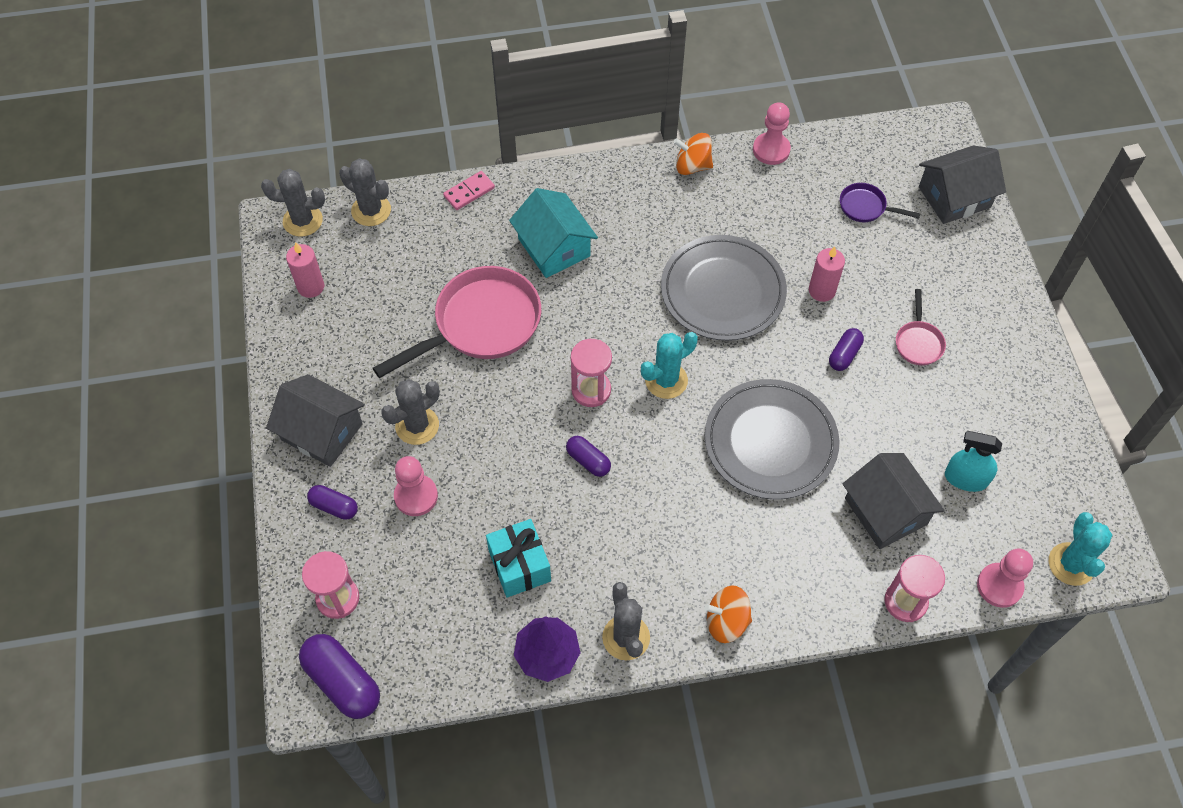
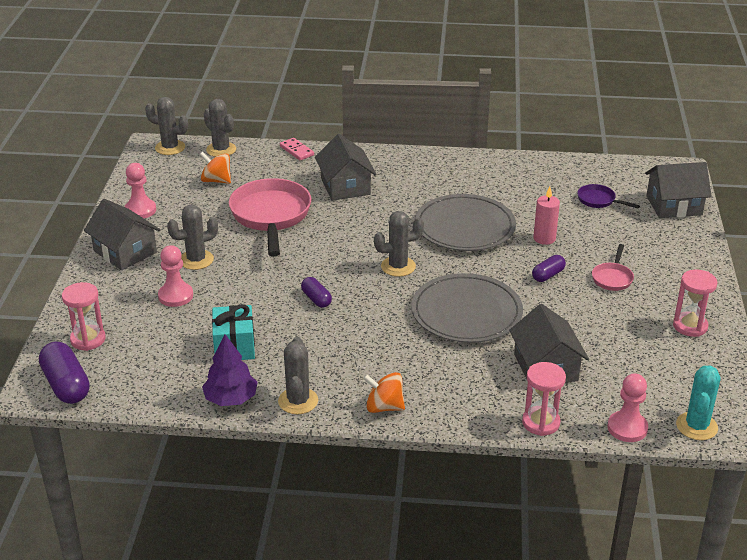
camera: 15 degrees right, 25 degrees down
(311, 286) = (158, 179): pink candle -> none
(334, 507) = (112, 291): purple capsule -> none
(469, 192) = (296, 151): pink domino -> pink domino turned 75 degrees clockwise
(480, 324) = (271, 216): pink pan -> pink pan turned 75 degrees counterclockwise
(554, 247) = (345, 186): turquoise house -> grey house
(591, 390) = (337, 262): pink hourglass -> pink hourglass (690, 326)
(666, 380) = (398, 266): turquoise cactus -> grey cactus
(692, 166) = (470, 161): orange spinning top -> orange spinning top (216, 180)
(771, 150) = (535, 161): pink pawn -> pink pawn (140, 210)
(965, 479) = (622, 360): turquoise spray bottle -> none

